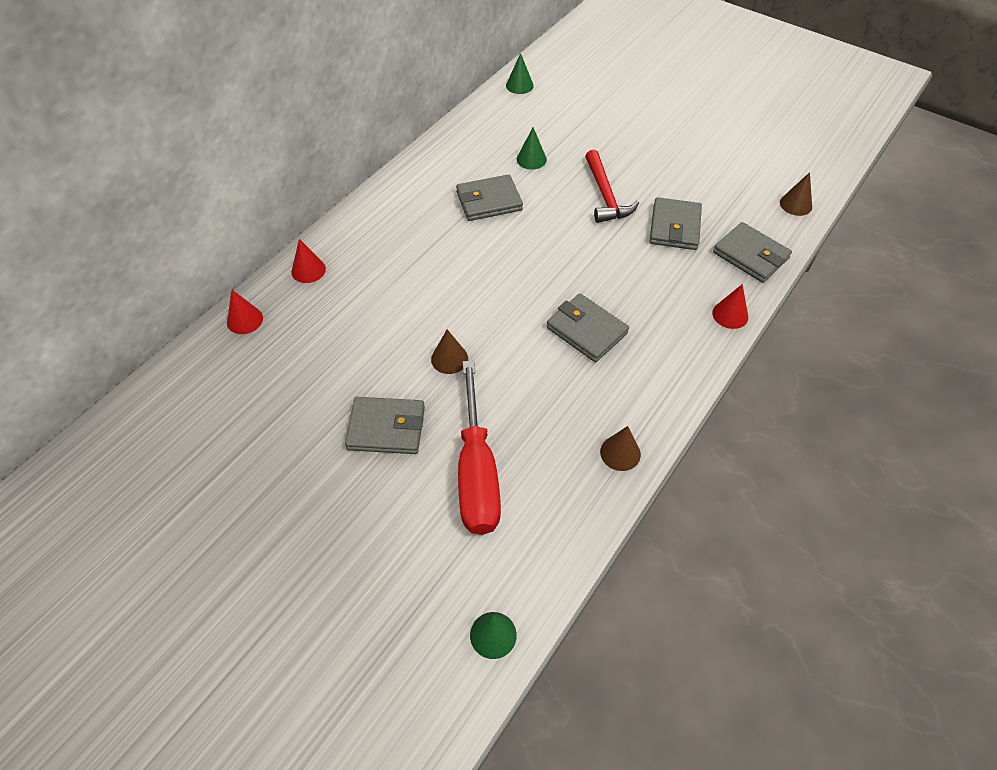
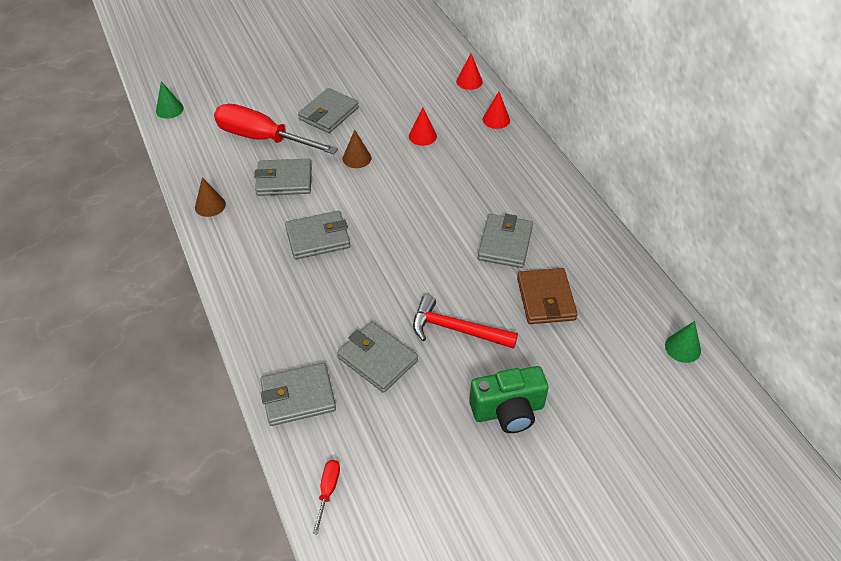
camera: 120 degrees right, 5 degrees down
(530, 406) = (284, 180): none -> grey wallet
(531, 159) = (546, 299): green cone -> brown wallet
(649, 145) = (508, 411): none -> green camera
(730, 315) = (253, 336): red cone -> red cone (422, 136)
(796, 204) = (328, 490): brown cone -> red screwdriver

